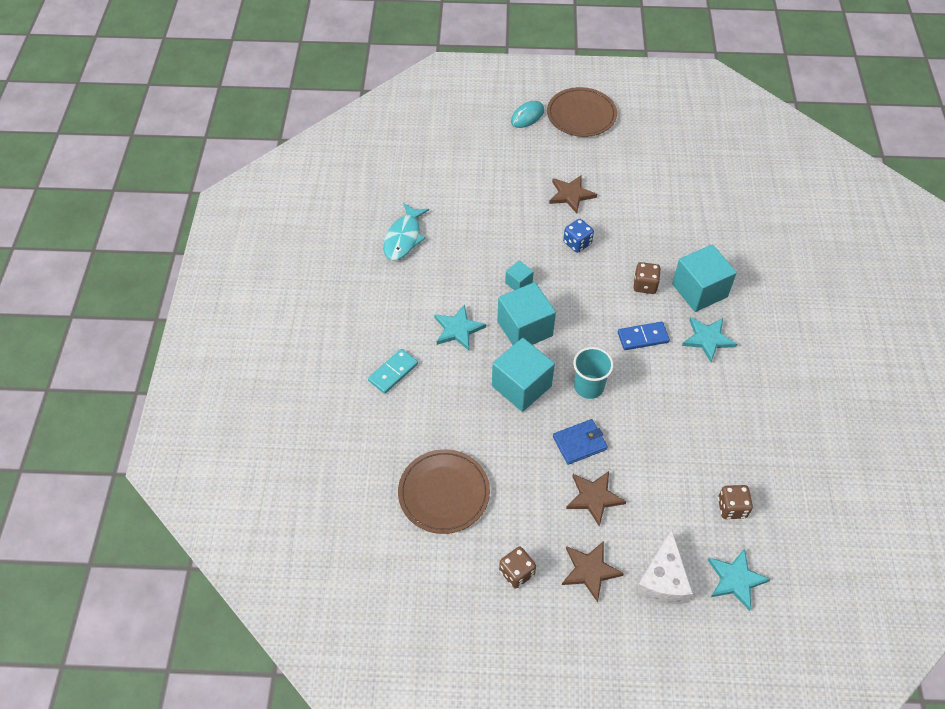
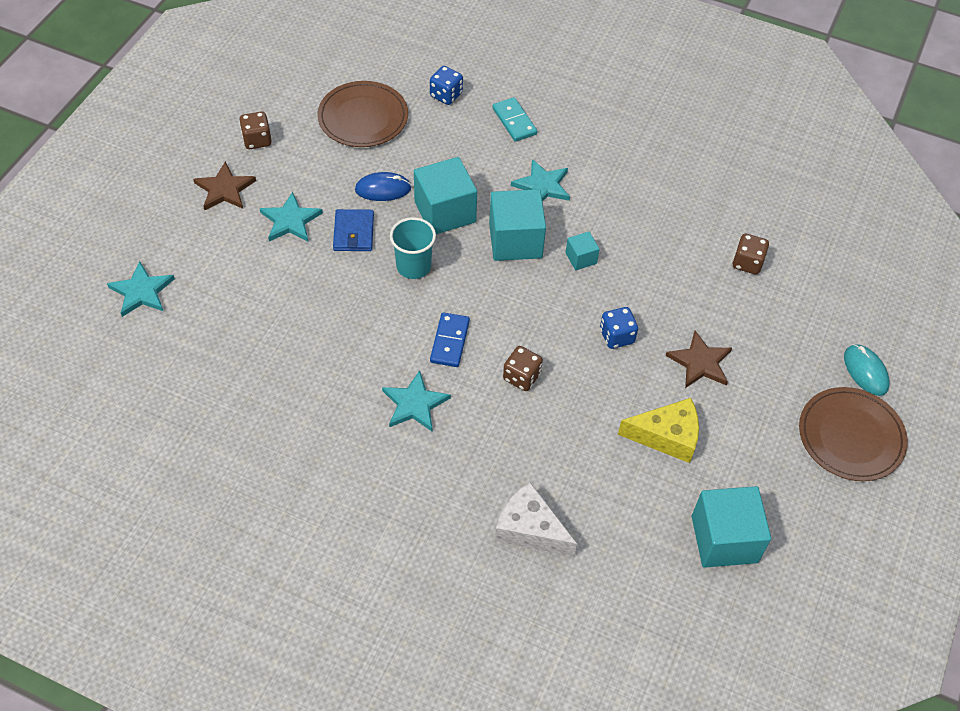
camera: 110 degrees right, 0 degrees up
(384, 436) = (446, 95): none -> blue dice
(403, 238) = (691, 180): turquoise fish -> none
(521, 441) = (383, 189): none -> blue mouse
(594, 497) = (290, 220): brown star -> turquoise star
(639, 197) = (667, 436): none -> yellow cheese
(663, 579) = (180, 237): white cheese -> white cheese (530, 529)
(699, 290) = (487, 430): turquoise cube -> turquoise cube (724, 539)
(731, 508) = (209, 324): brown dice -> brown dice (747, 263)

